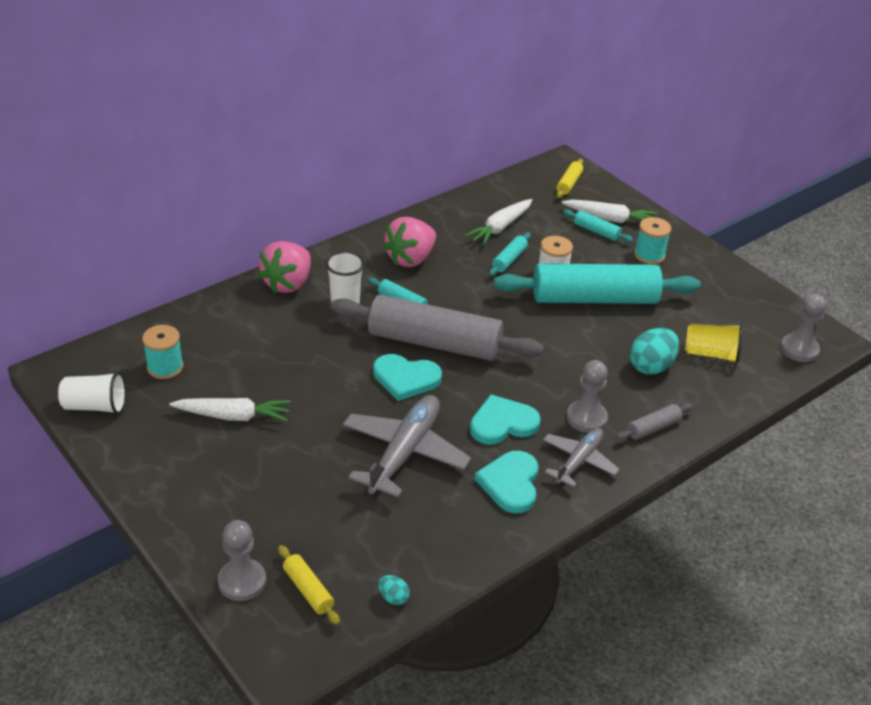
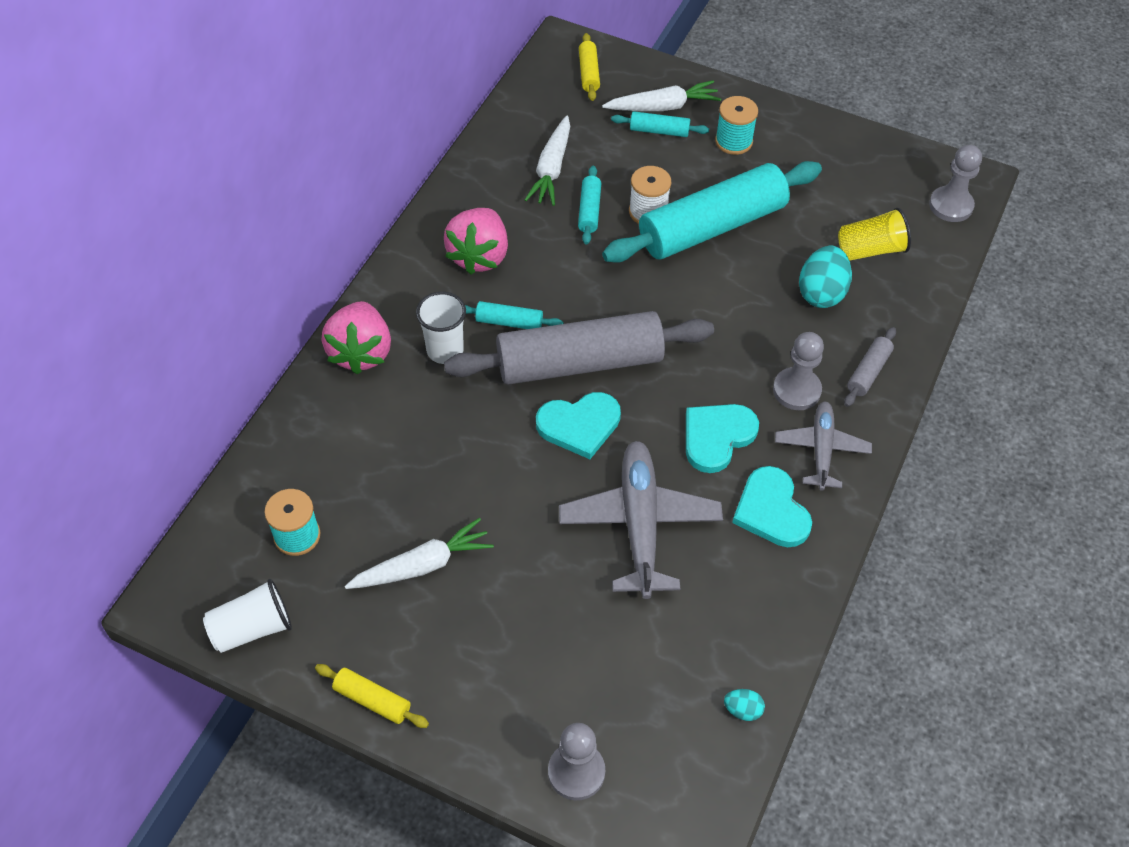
camera: 25 degrees left, 15 degrees up
(308, 590) = (651, 746): yellow rolling pin -> yellow rolling pin (372, 700)

